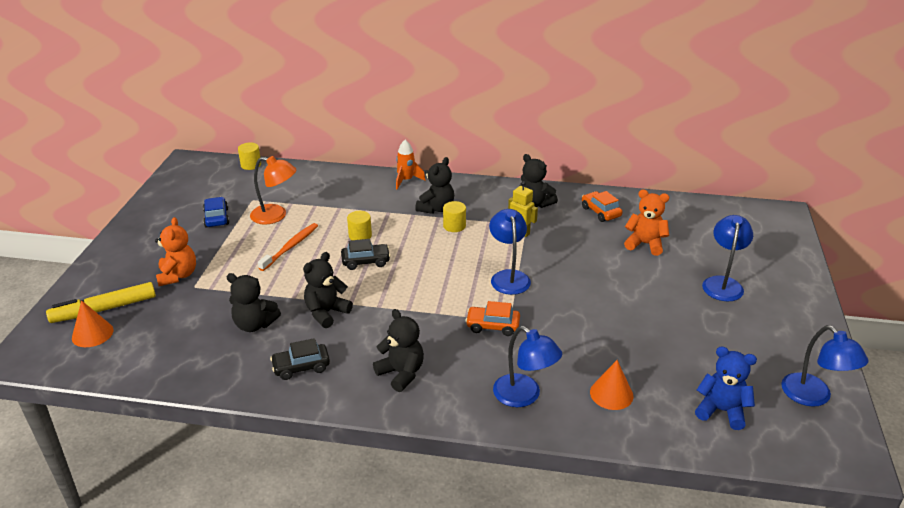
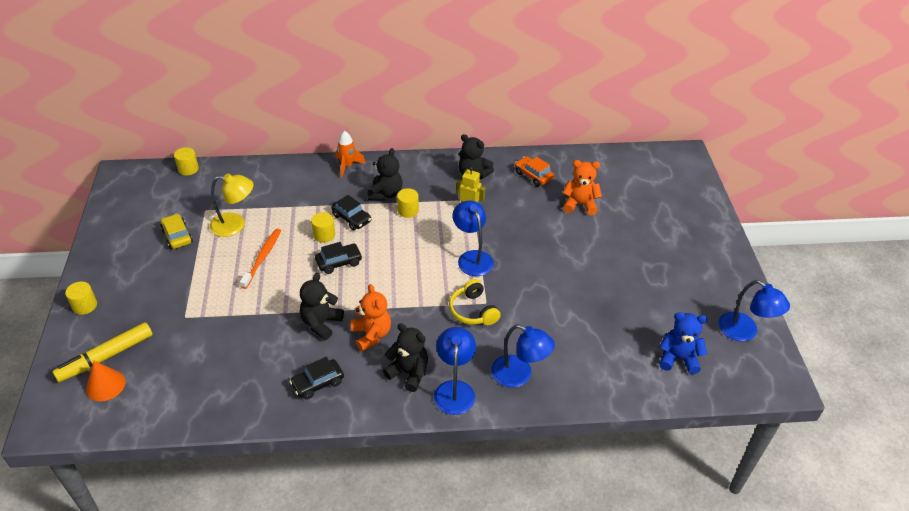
camera: 15 degrees left, 10 degrees up
(105, 263) = (85, 305): none -> yellow cylinder
(178, 275) = (164, 307): orange teddy bear -> orange teddy bear (371, 335)
(216, 218) = (177, 236): blue car -> yellow car
(254, 324) = (259, 347): black teddy bear -> none
(275, 216) = (235, 225): orange lamp -> yellow lamp
(393, 225) = (352, 218): none -> black car
(492, 326) = (473, 311): orange car -> yellow headphones
(611, 394) = (589, 359): orange cone -> none
(722, 283) = (652, 235): blue lamp -> blue lamp (454, 389)

